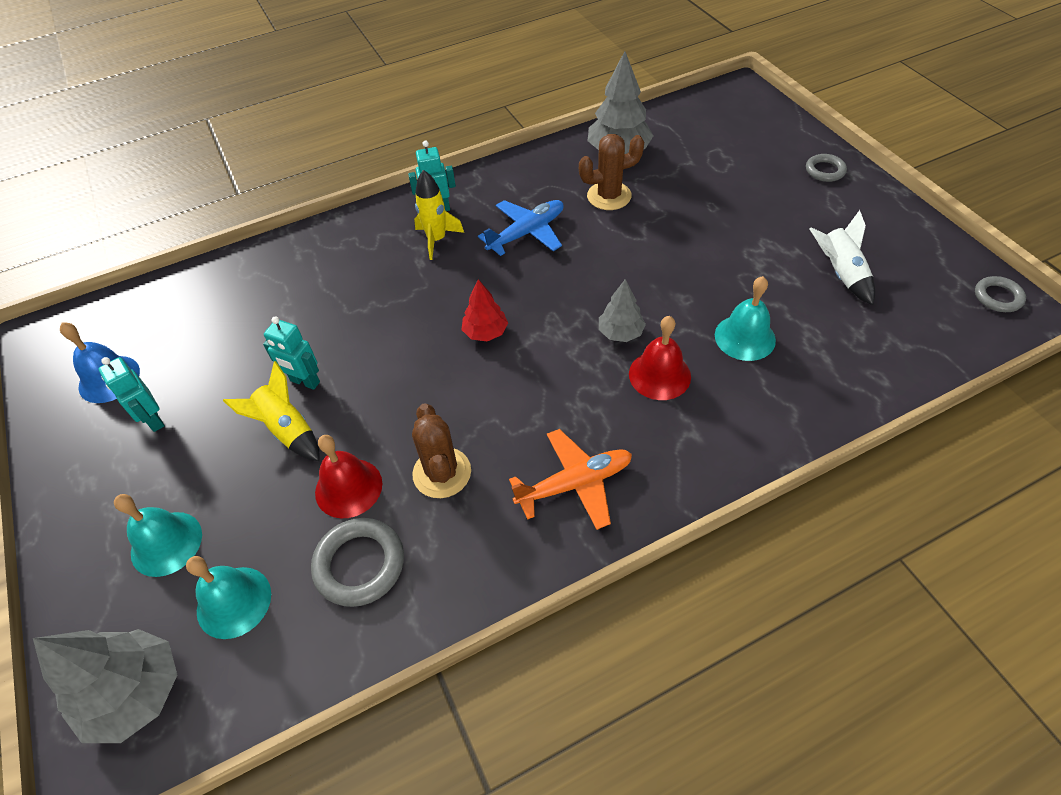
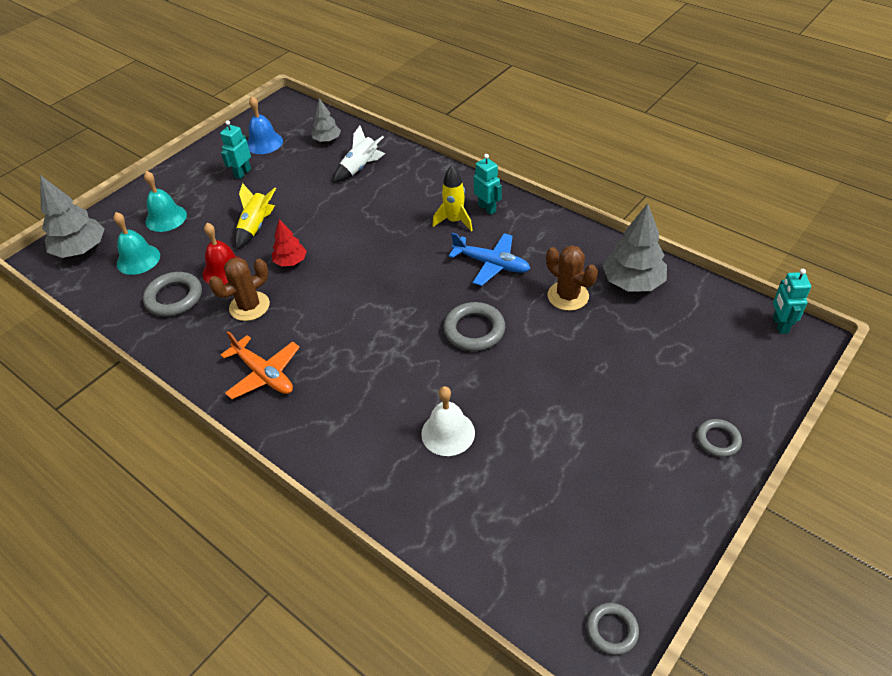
camera: 65 degrees right, 5 degrees down
(305, 382) = (295, 217): turquoise robot -> turquoise robot (780, 325)
(485, 332) = (377, 281): red tree -> red tree (291, 262)
(614, 275) = (474, 330): none -> grey ring
(620, 333) = (413, 354): grey tree -> grey tree (327, 140)
(659, 375) = (381, 390): red bell -> none
(745, 337) = (448, 433): turquoise bell -> white bell
(840, 273) = (567, 484): white rocket -> white rocket (360, 168)

